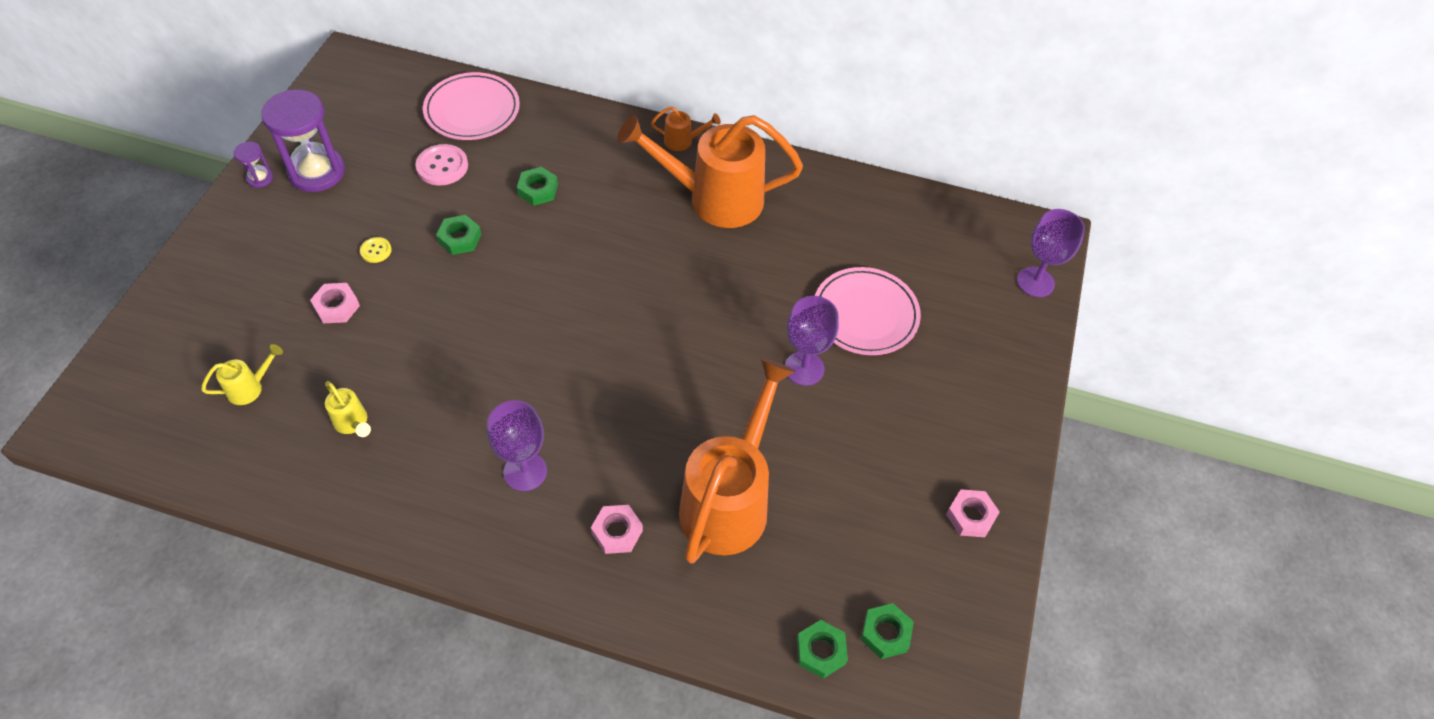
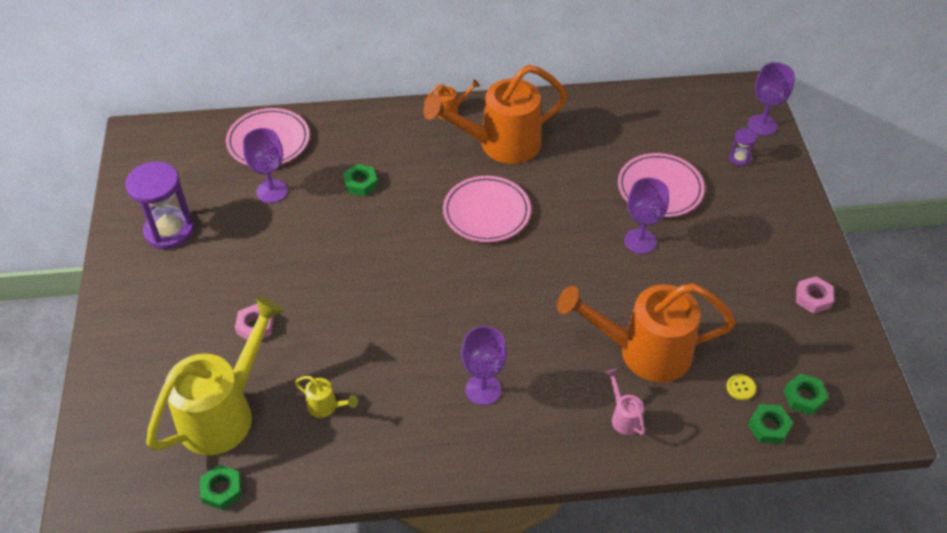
camera: 20 degrees left, 5 degrees down
(250, 388) = (224, 413): yellow watering can -> yellow watering can, size x2.47
(260, 178) = (123, 251): purple hourglass -> purple hourglass (739, 158)
(376, 251) = (259, 273): yellow button -> yellow button (740, 388)
(442, 166) = (272, 191): pink button -> purple goblet
(460, 238) = (322, 240): green nut -> green nut (222, 490)
(617, 532) = (578, 405): pink nut -> none
(652, 270) = (486, 212): none -> pink plate
(659, 568) = (624, 417): none -> pink watering can
(729, 500) = (644, 352): orange watering can -> orange watering can turned 90 degrees counterclockwise

